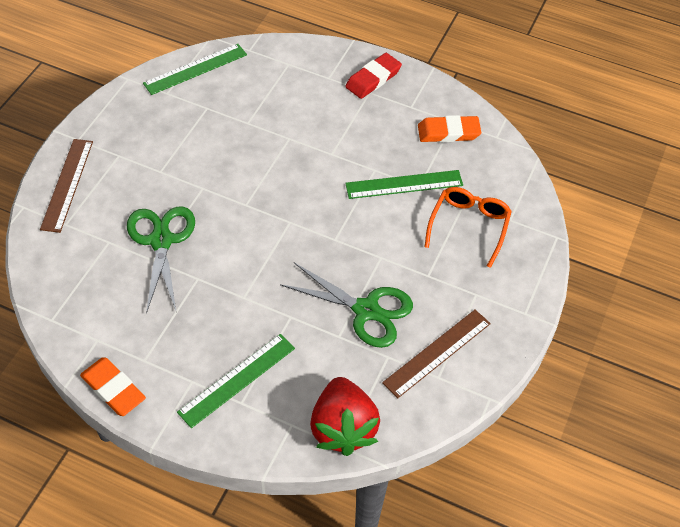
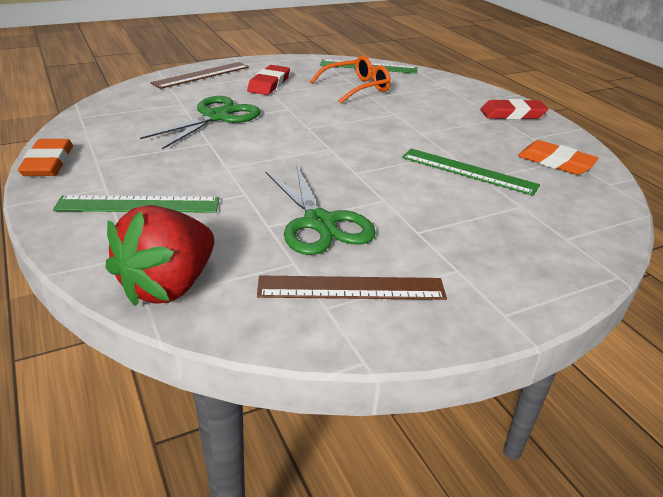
camera: 40 degrees right, 20 degrees down
(144, 159) = (269, 84): none -> red eraser
(468, 227) = (507, 222): orange glasses -> orange glasses (356, 88)

